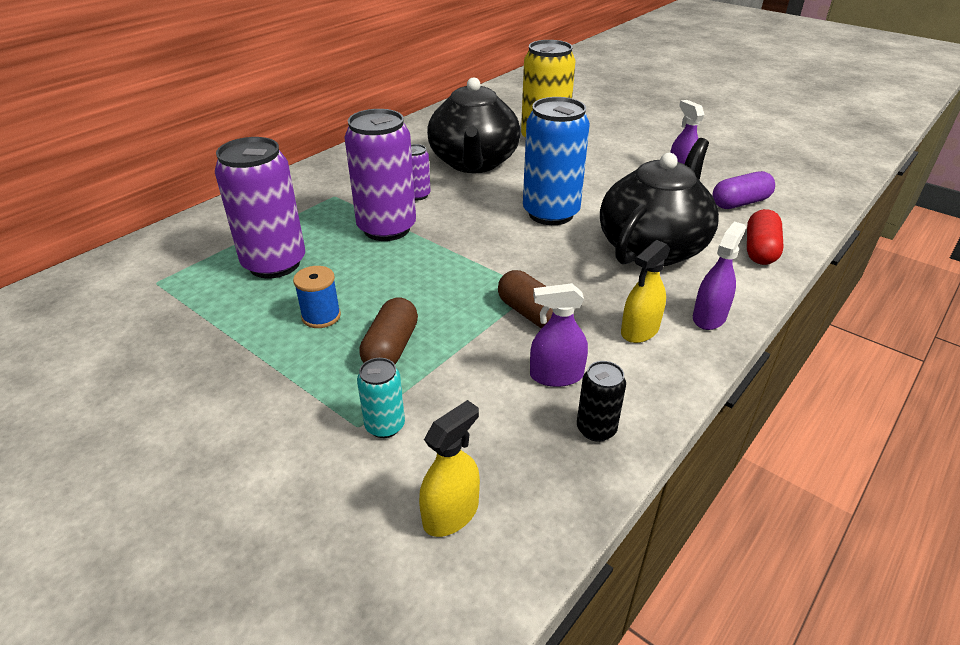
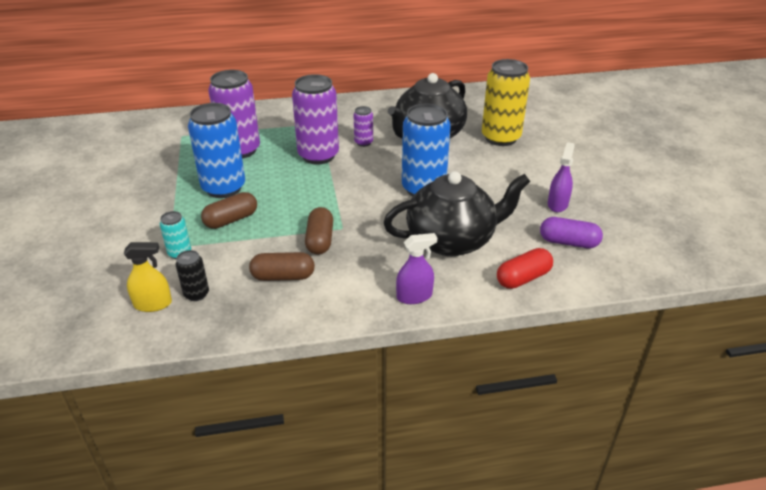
camera: 40 degrees right, 0 degrees up
(321, 316) = (224, 188): blue spool -> blue can
(556, 375) = (283, 276): purple spray bottle -> brown capsule
(596, 429) = (261, 311): black can -> black can (196, 294)
(639, 330) = (362, 280): yellow spray bottle -> none

